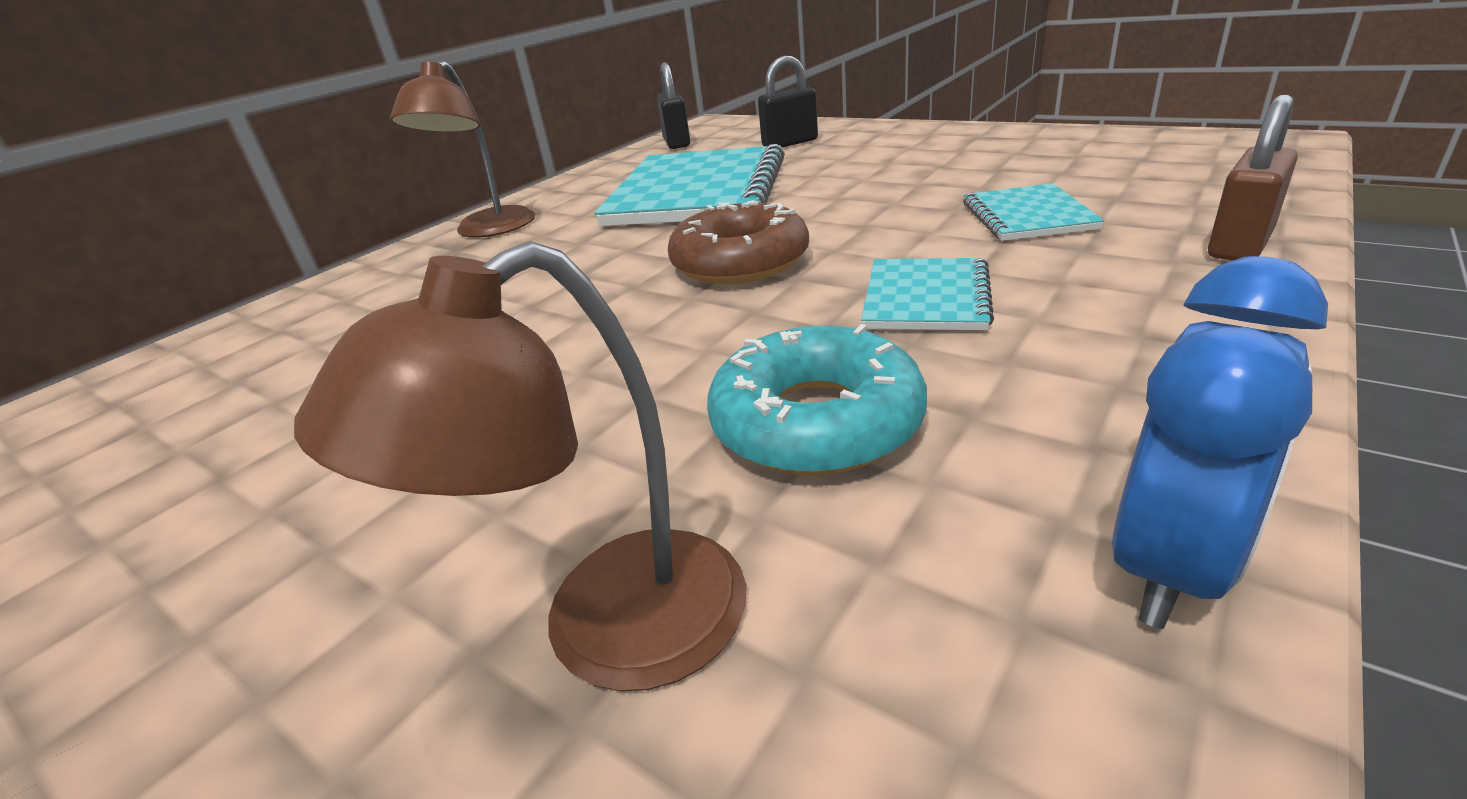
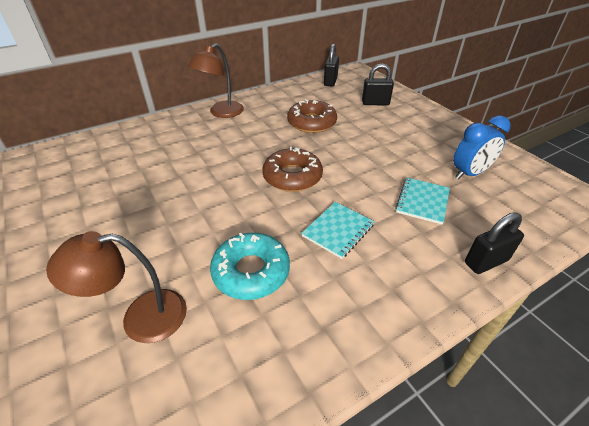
camera: 20 degrees right, 10 degrees up
(698, 192) = (311, 122): turquoise notebook -> brown donut
(1171, 564) = (297, 381): blue clock -> blue clock (469, 174)
(1239, 245) = (486, 262): brown padlock -> black padlock

